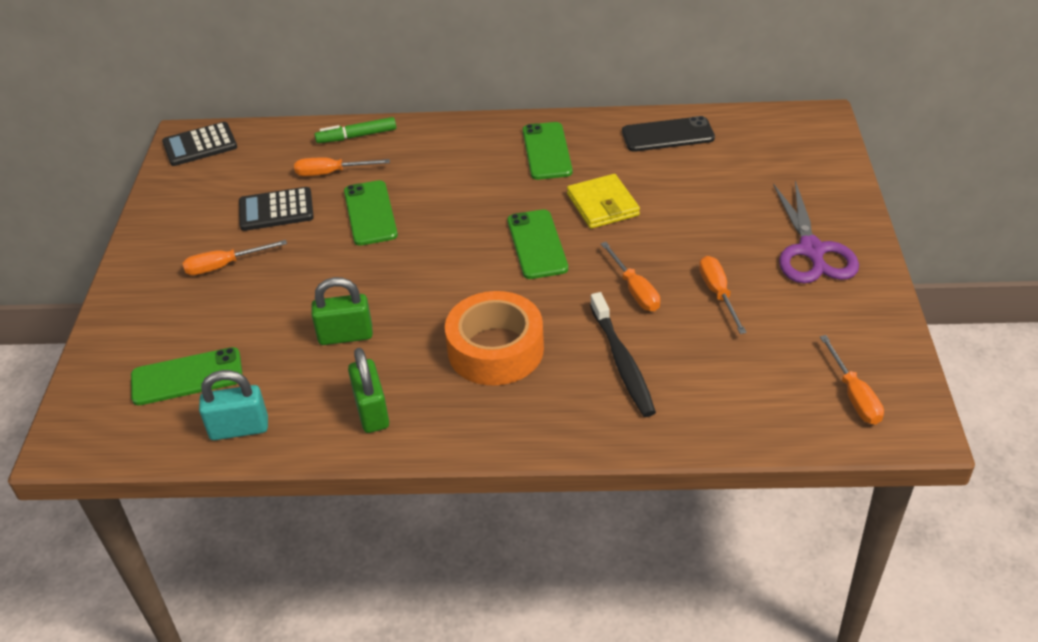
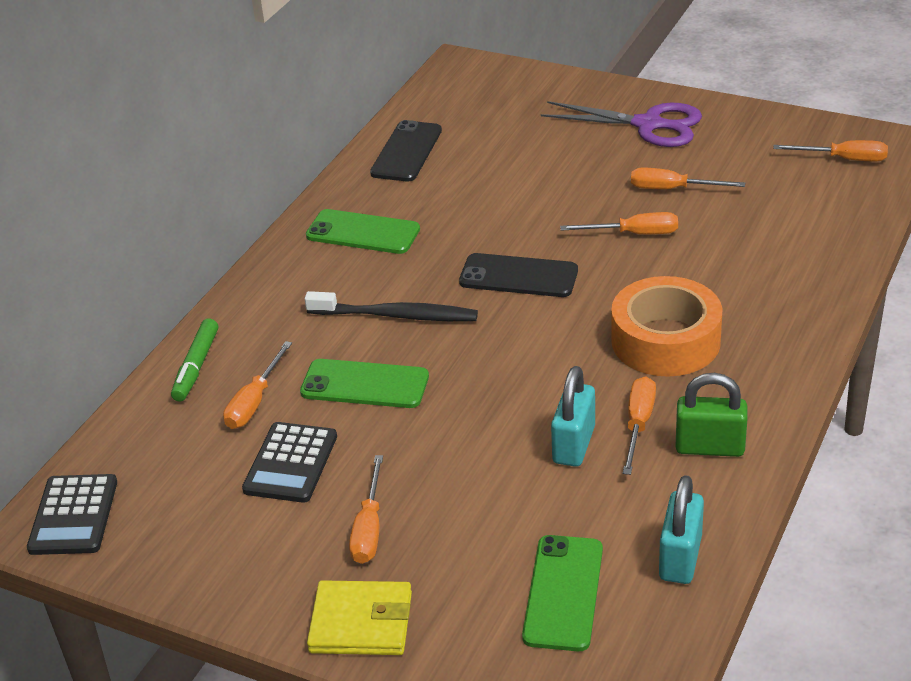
camera: 65 degrees left, 5 degrees down
(345, 335) = (574, 445): green padlock -> turquoise padlock
(383, 363) = (638, 424): none -> orange screwdriver
(537, 244) = (518, 276): green phone -> black phone
(603, 205) = (487, 219): yellow wallet -> yellow wallet (361, 622)
(622, 362) = (731, 267): black toothbrush -> black toothbrush (396, 315)

